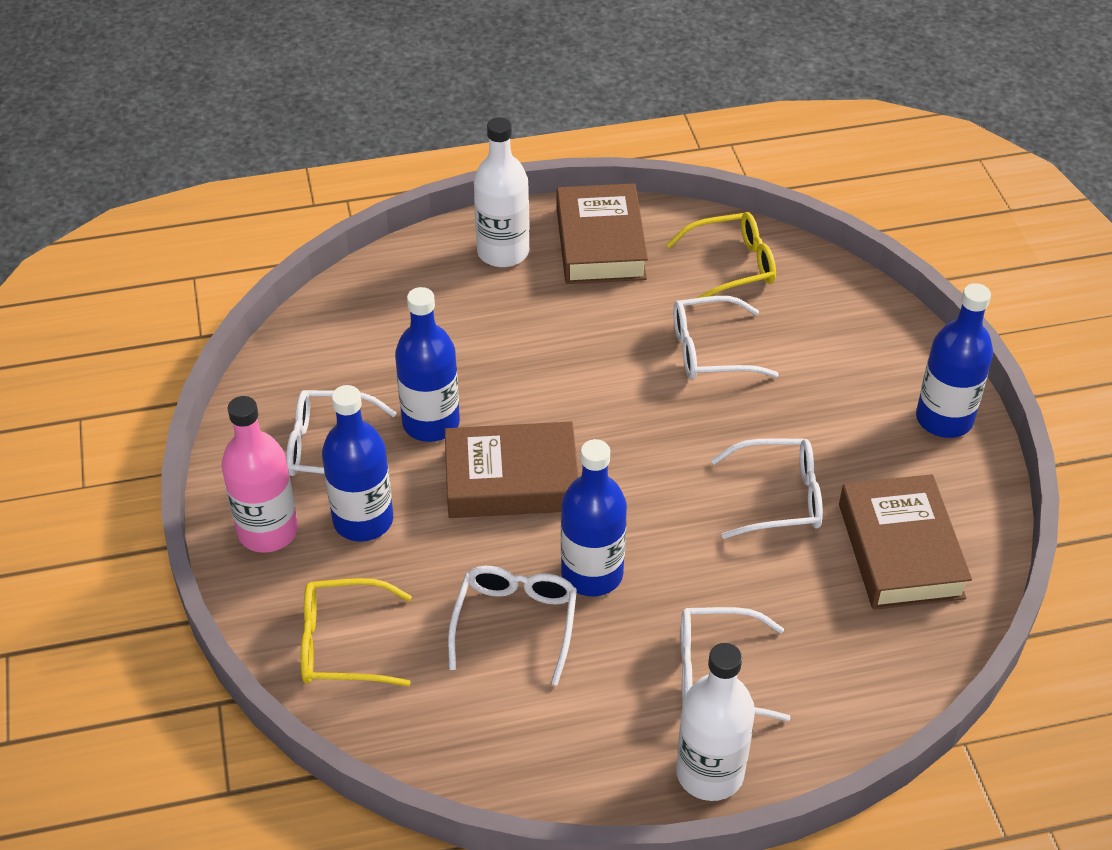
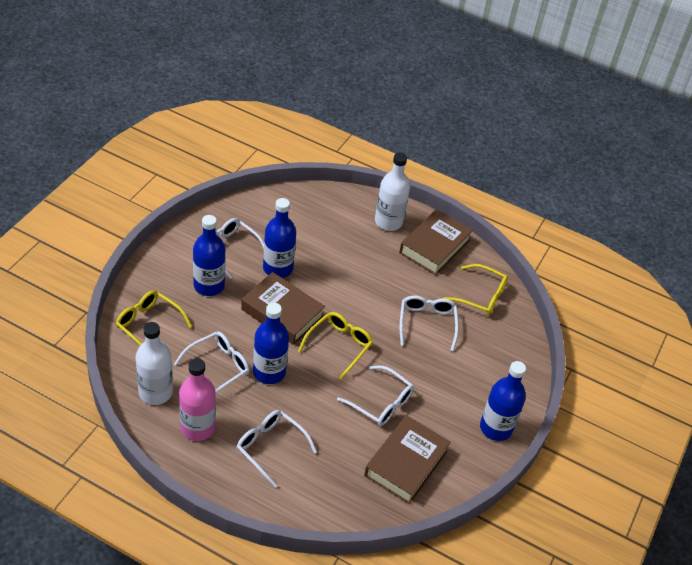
camera: 35 degrees right, 0 degrees up
(268, 531) = (171, 263): pink bottle -> pink bottle (197, 427)
(638, 465) = (339, 345): none -> yellow glasses
(709, 773) = (222, 480): white bottle -> white bottle (155, 392)
(710, 350) = (427, 323): white glasses -> white glasses turned 60 degrees clockwise

